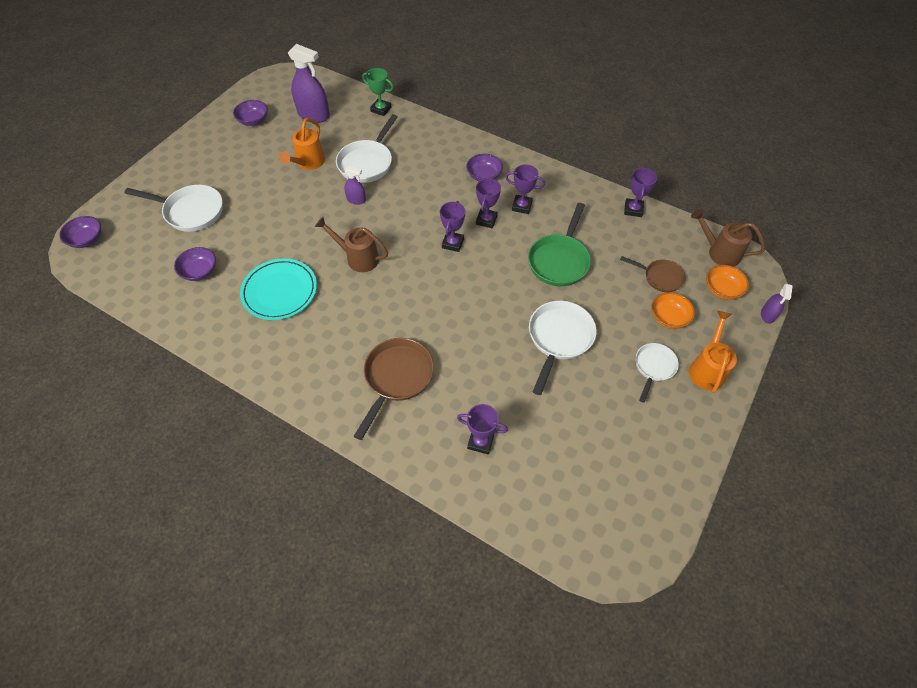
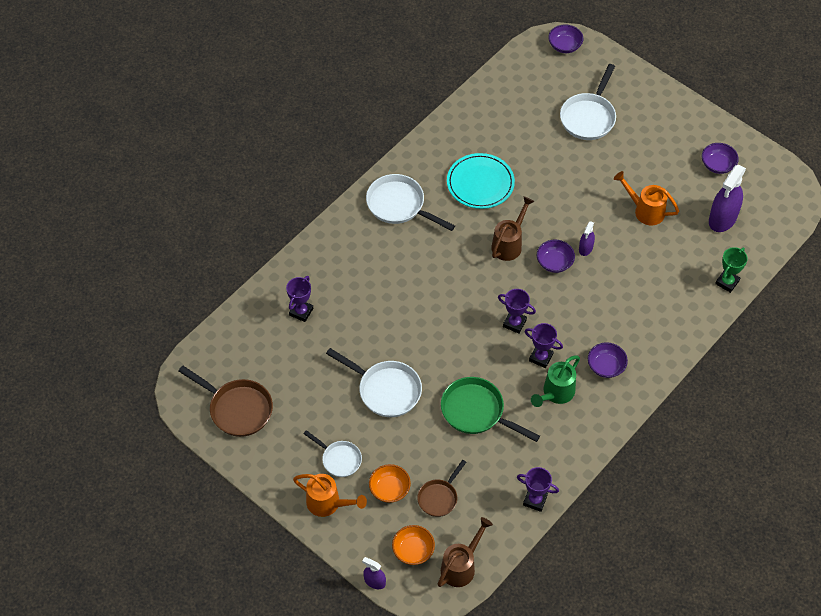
camera: 100 degrees right, 0 degrees up
(200, 271) = (513, 126): purple bowl -> purple bowl (554, 262)
(367, 163) = (639, 262): white pan -> white pan (399, 205)
(396, 378) = (372, 261): brown pan -> brown pan (237, 409)
(522, 206) = (555, 393): purple trophy -> green watering can

